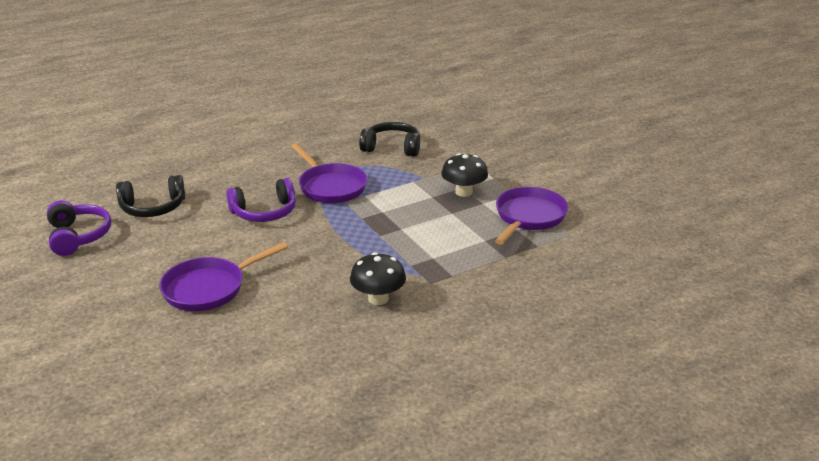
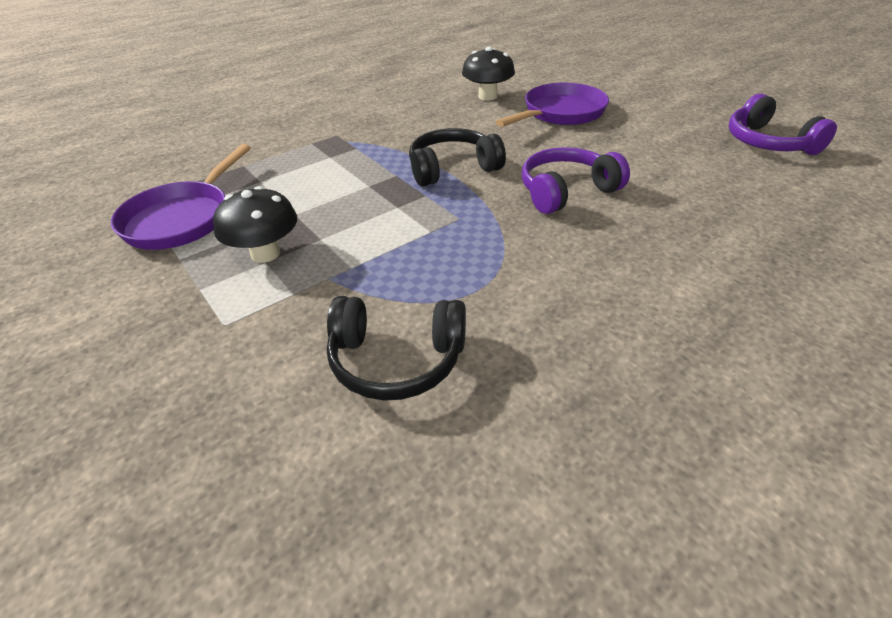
camera: 175 degrees right, 10 degrees up
(153, 208) = (730, 183): black headphones -> black headphones (452, 169)
(330, 187) = (492, 243): purple pan -> none
(378, 299) = (389, 119): black mushroom -> black mushroom (487, 96)

